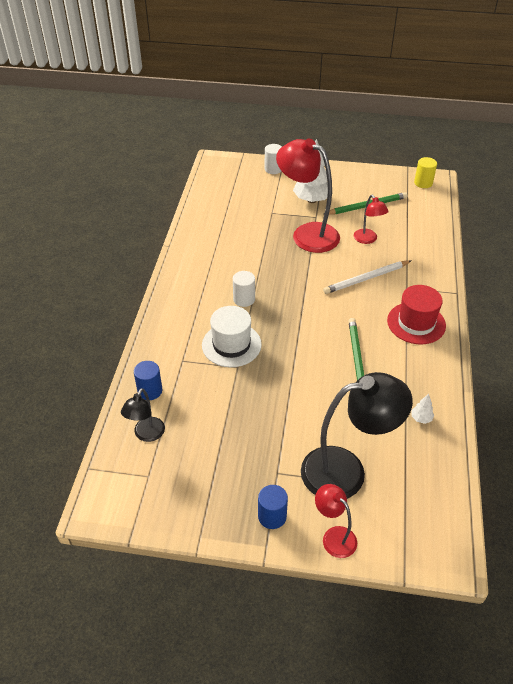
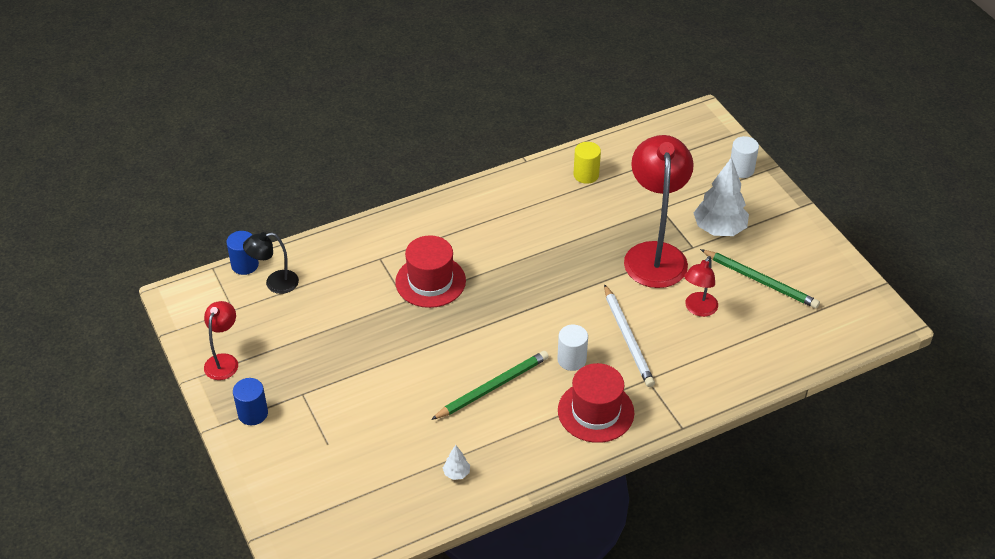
camera: 55 degrees right, 0 degrees up
(150, 391) = (325, 257): blue cylinder -> blue cylinder (245, 265)
(231, 345) = (430, 281): white hat -> red hat
(244, 299) = (501, 257): white cylinder -> white cylinder (571, 360)
(334, 536) = (263, 467): red lamp -> red lamp (224, 361)
(346, 471) = (343, 443): black lamp -> none
(366, 279) = (628, 338): white pencil -> white pencil turned 135 degrees counterclockwise
(423, 183) = (866, 312): yellow cylinder -> yellow cylinder (586, 175)

